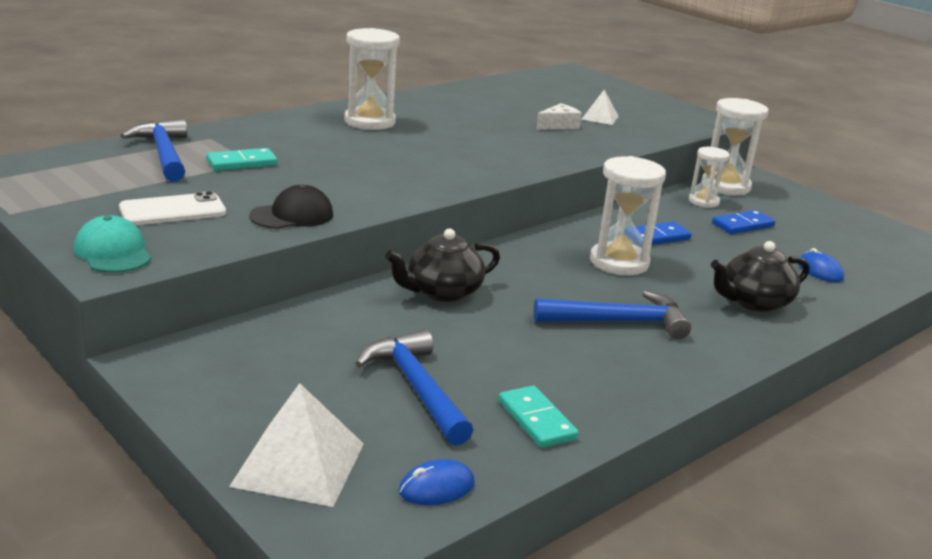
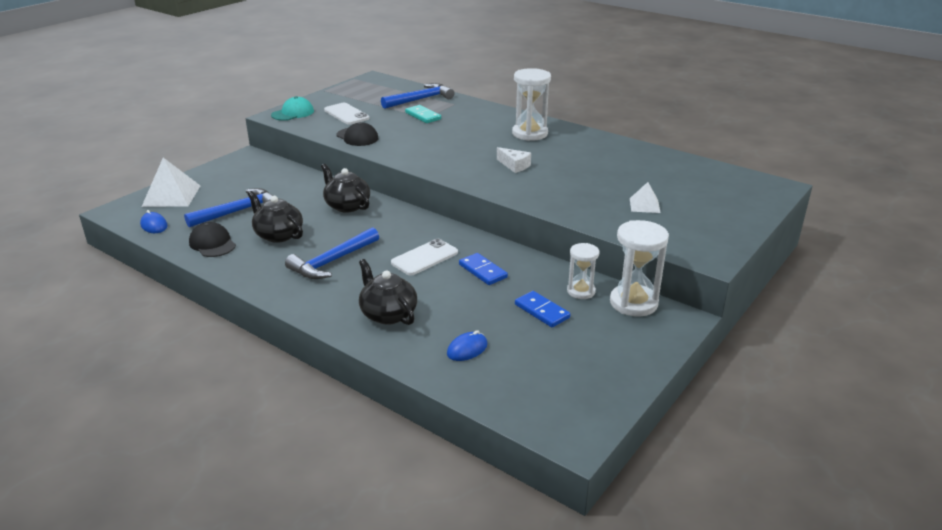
camera: 80 degrees right, 5 degrees up
(523, 356) = (278, 235): none -> black teapot
(536, 420) = (212, 244): turquoise domino -> black cap
(559, 125) = (601, 191): white cheese -> white cheese (514, 165)
(619, 262) = (424, 258): white hourglass -> white phone
(619, 322) = (332, 261): blue hammer -> blue hammer turned 60 degrees clockwise

